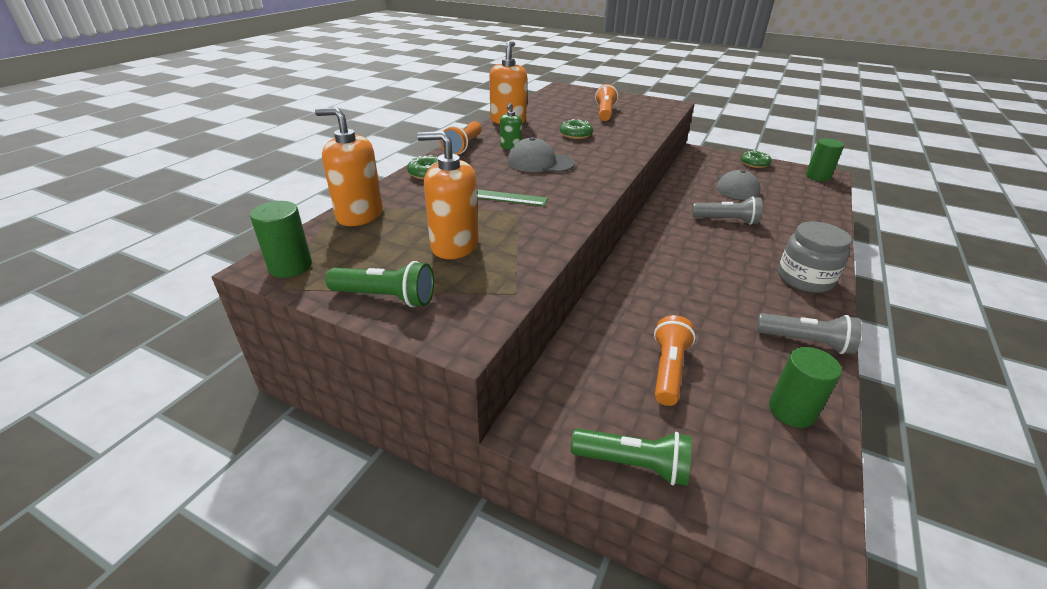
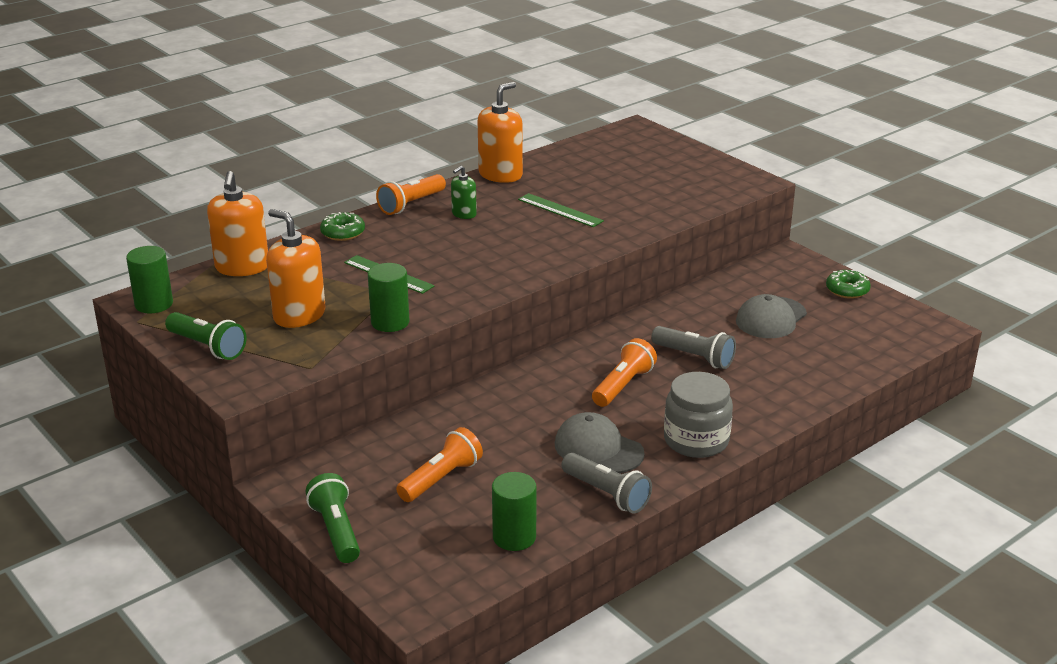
camera: 25 degrees right, 5 degrees down
(359, 215) = (242, 267): orange soap dispenser -> orange soap dispenser turned 135 degrees counterclockwise
(540, 162) = (474, 241): grey cap -> grey cap (598, 449)
(575, 135) = (560, 210): green donut -> green ruler
(604, 113) = (639, 182): orange flashlight -> orange flashlight (623, 385)
(633, 464) = (336, 530): green flashlight -> green flashlight turned 150 degrees counterclockwise
(817, 176) = (915, 327): green cylinder -> green cylinder (390, 322)

